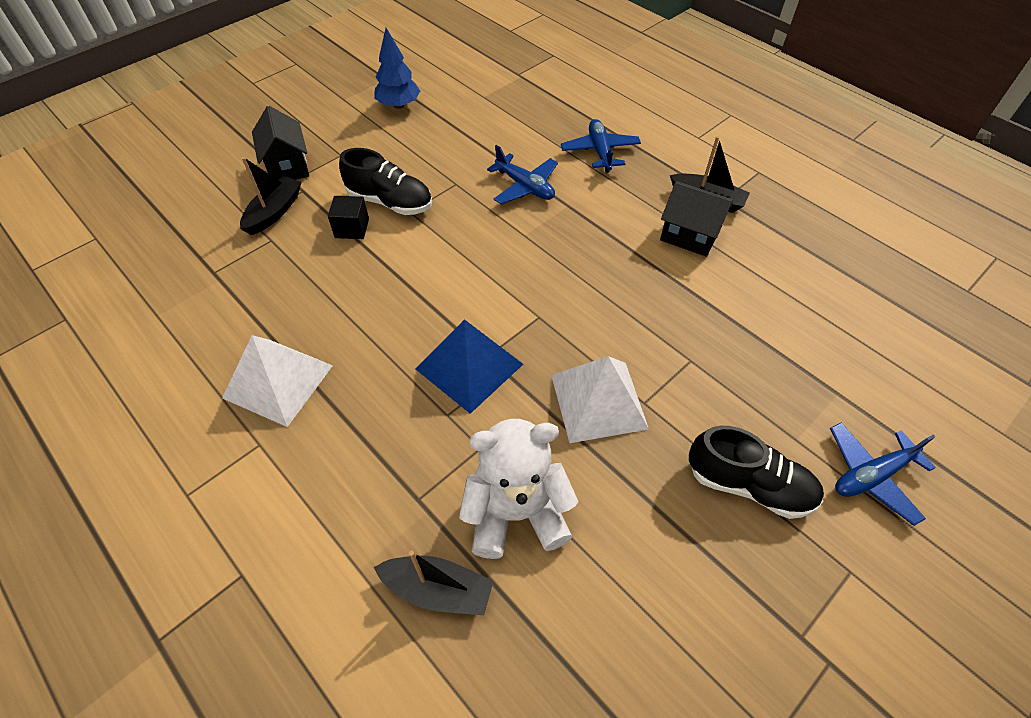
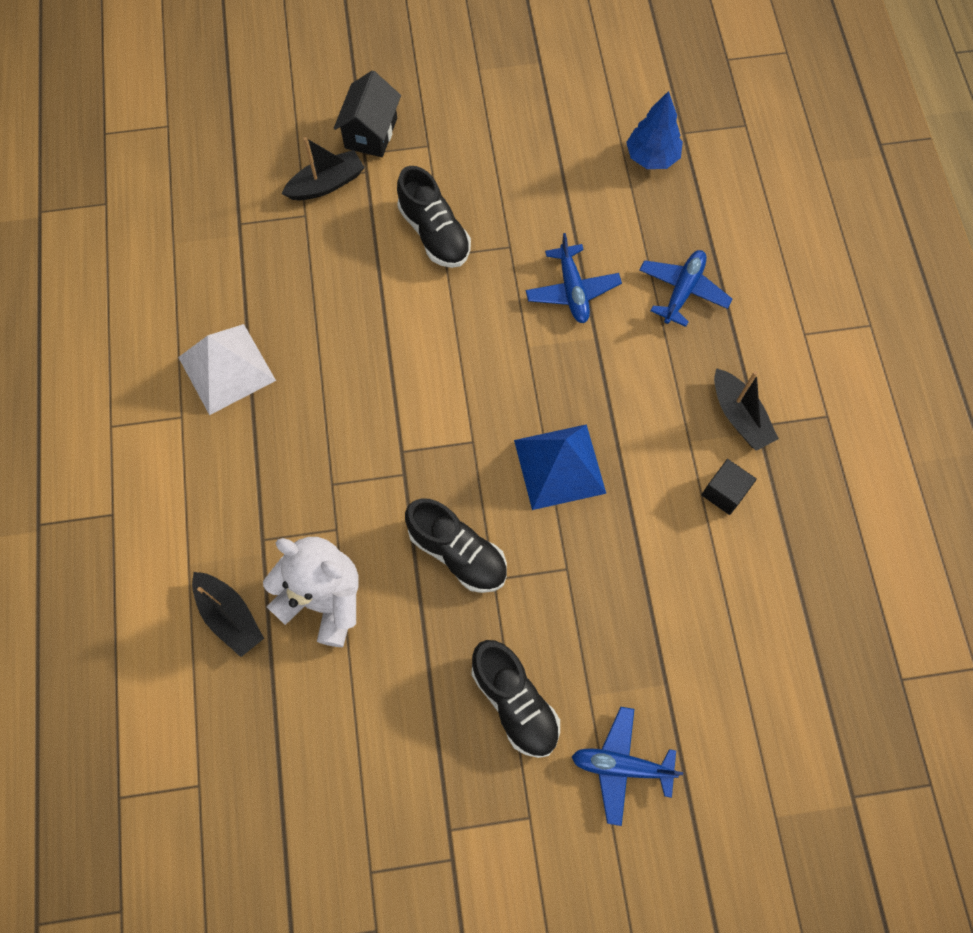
camera: 35 degrees right, 15 degrees up
(352, 228) = (381, 244): black cube -> black cube (724, 492)
(399, 105) = (527, 109): blue tree -> blue tree (651, 157)
(469, 366) = (380, 452): blue pyramid -> blue pyramid (559, 466)
(598, 401) = (457, 552): white pyramid -> black shoe
(689, 236) = (682, 445): black house -> none

